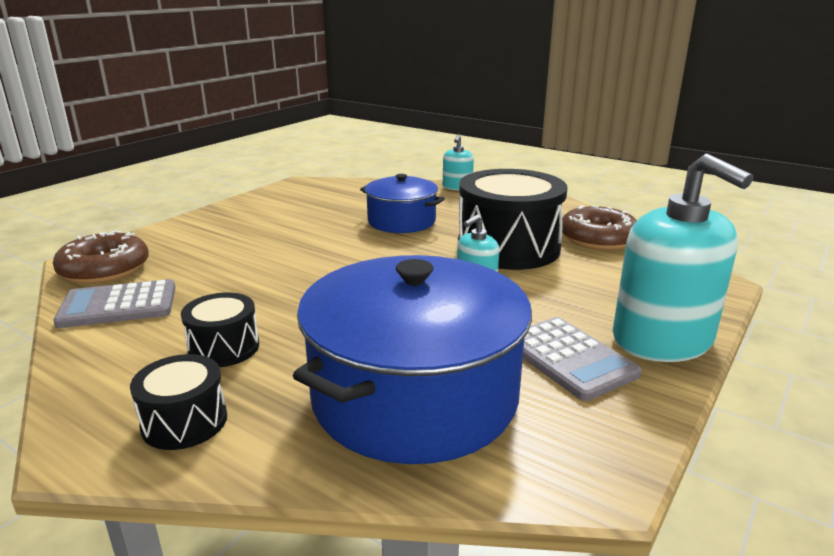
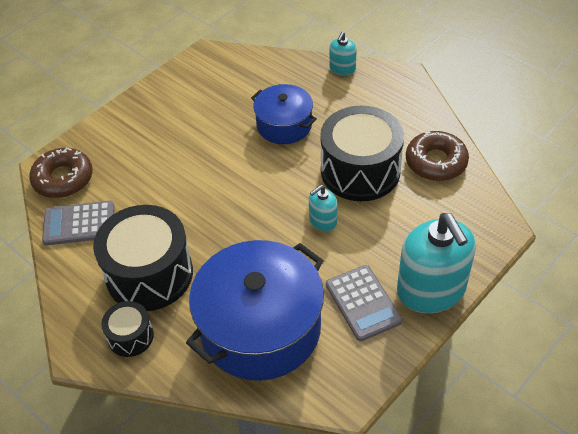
camera: 10 degrees right, 25 degrees up
(224, 348) = (149, 274): black drum -> black drum, size x2.01

